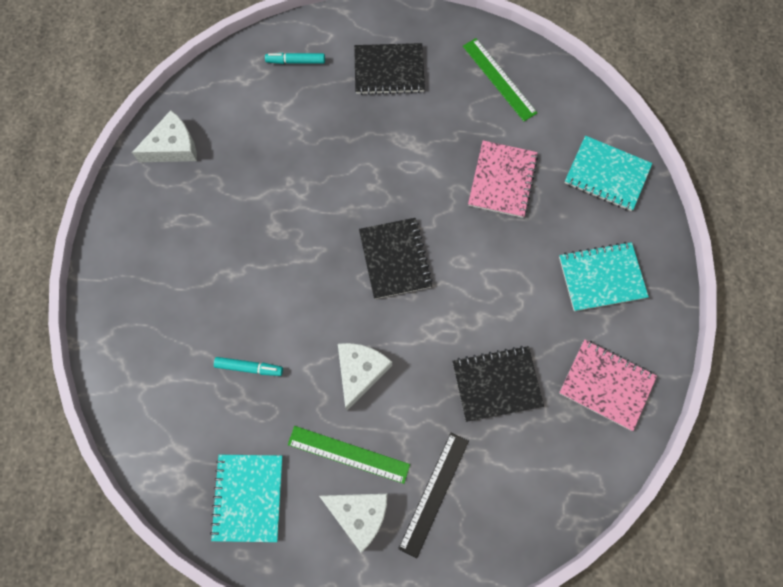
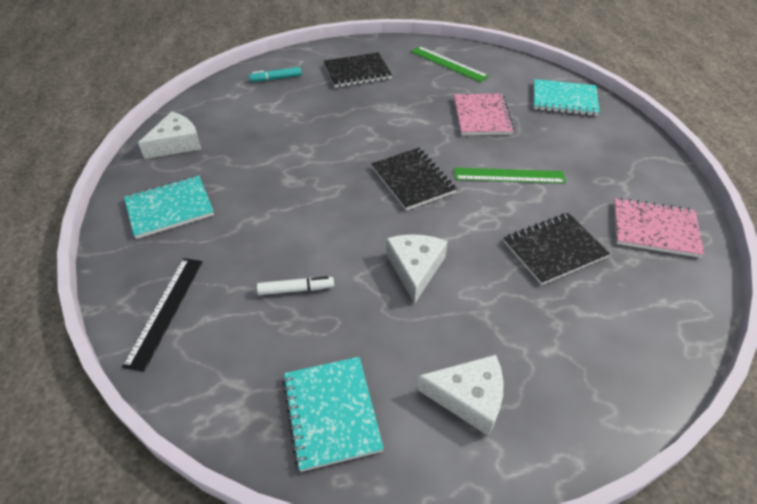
camera: 15 degrees left, 25 degrees down
(249, 368) = (296, 289): turquoise marker -> white marker
(348, 454) = (432, 342): green ruler -> green ruler (509, 176)
(433, 493) = (541, 356): black ruler -> black ruler (165, 310)
(601, 277) = (601, 159): turquoise notebook -> turquoise notebook (170, 208)

